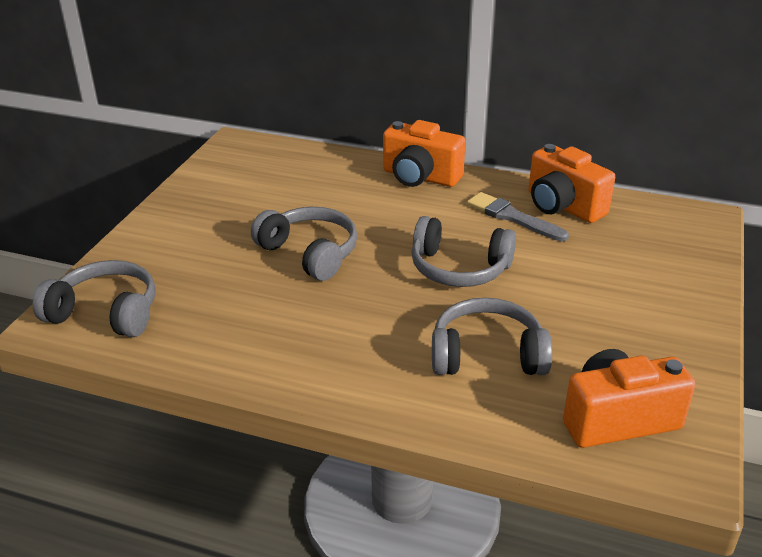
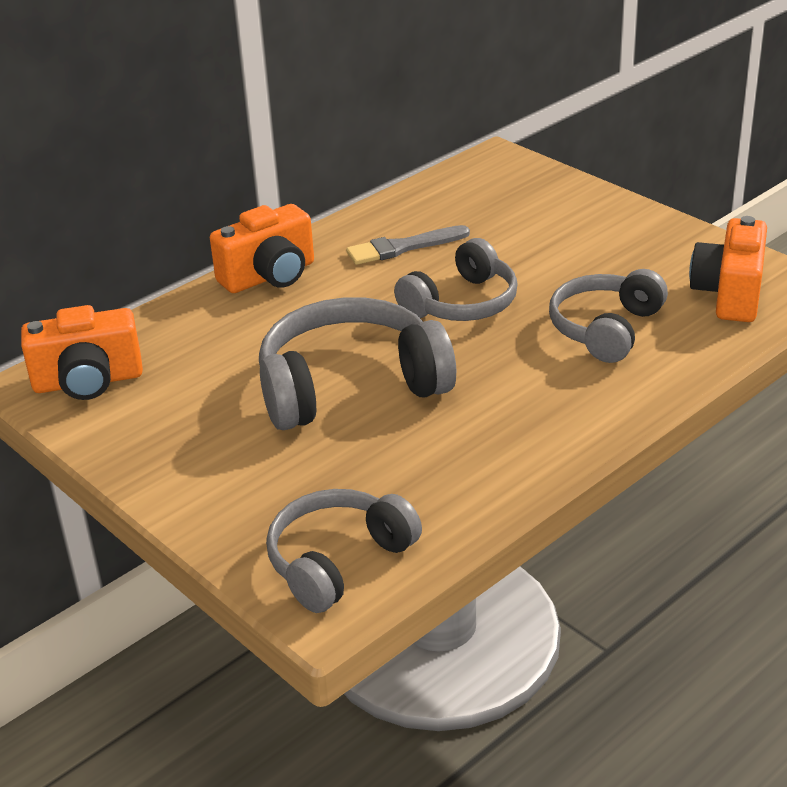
camera: 60 degrees left, 0 degrees up
(310, 253) = (350, 386): grey headphones -> grey headphones, size x1.52
(562, 206) = (411, 215): orange camera -> orange camera (88, 382)

